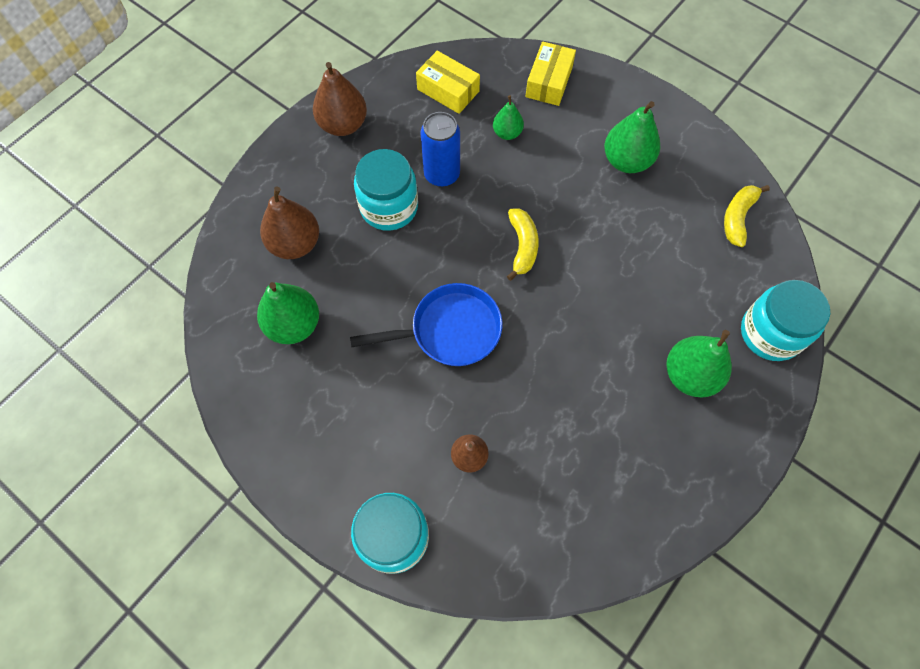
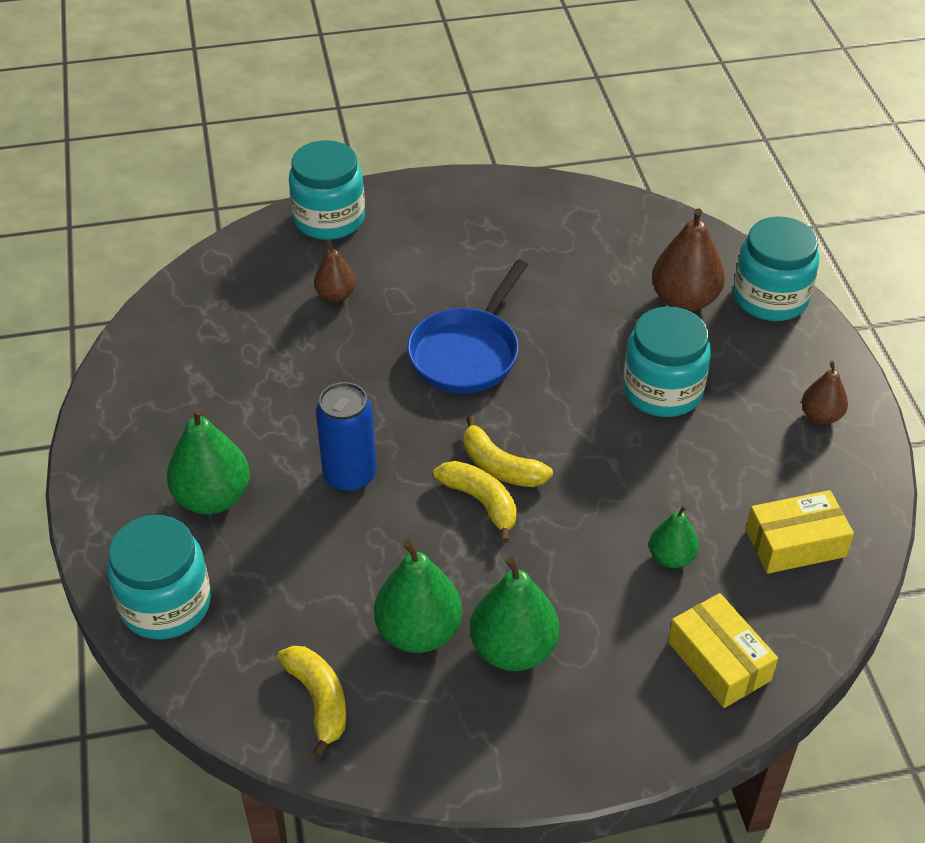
camera: 130 degrees right, 20 degrees down
(255, 200) = (770, 298): none -> turquoise jar
(294, 325) = (590, 256): green pear -> green pear (418, 631)
(343, 125) = (821, 416): brown pear -> brown pear, size x0.59
(442, 175) = (665, 458): blue can -> blue can (350, 476)
(555, 237) = (481, 502): none -> yellow banana

